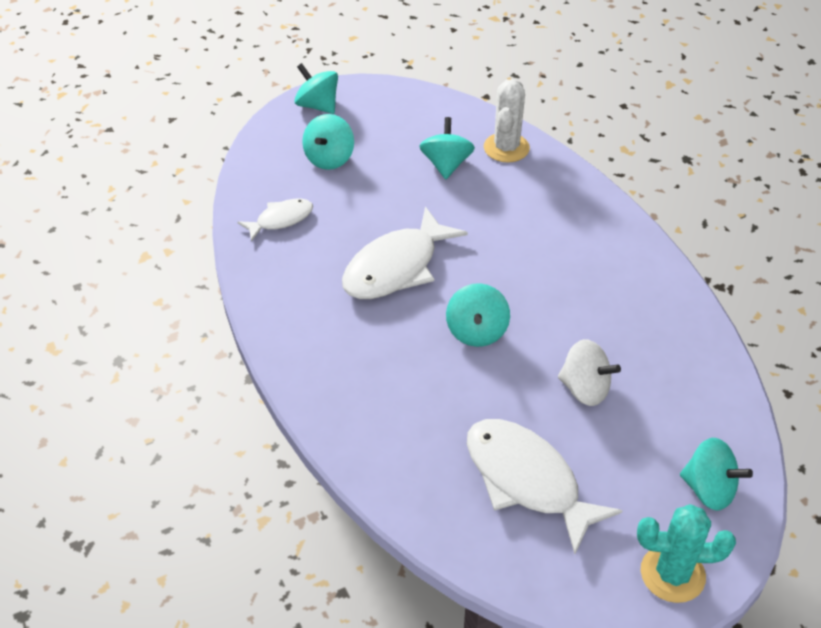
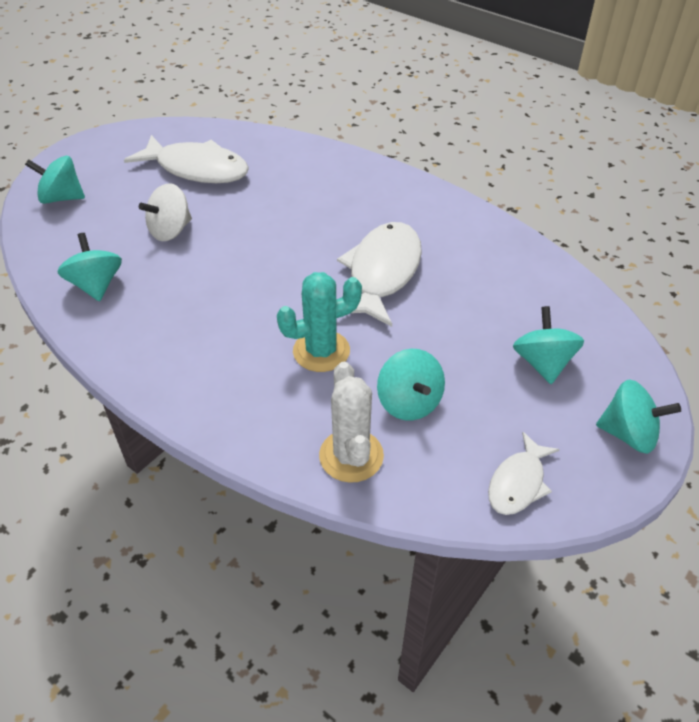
camera: 155 degrees right, 0 degrees up
(281, 220) = (523, 281): white fish -> white fish (518, 482)
(476, 331) = (278, 244): turquoise spinning top -> turquoise spinning top (96, 285)
(584, 389) = (170, 231): white spinning top -> white spinning top turned 45 degrees counterclockwise
(672, 574) = (86, 153): turquoise cactus -> turquoise cactus (321, 351)

